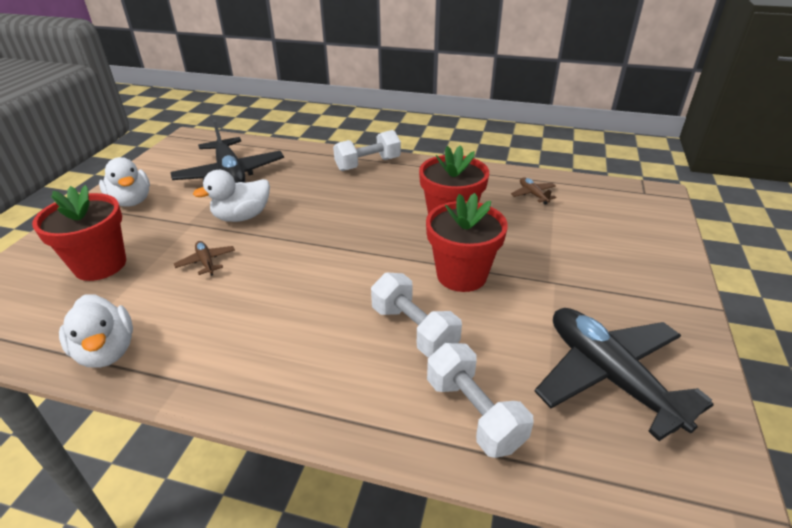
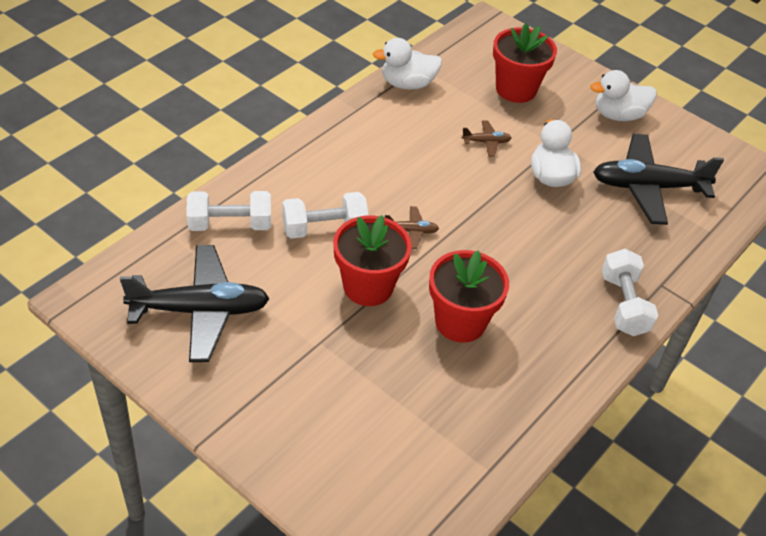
camera: 110 degrees right, 10 degrees up
(533, 194) = (471, 426): brown plane -> brown plane (411, 231)

